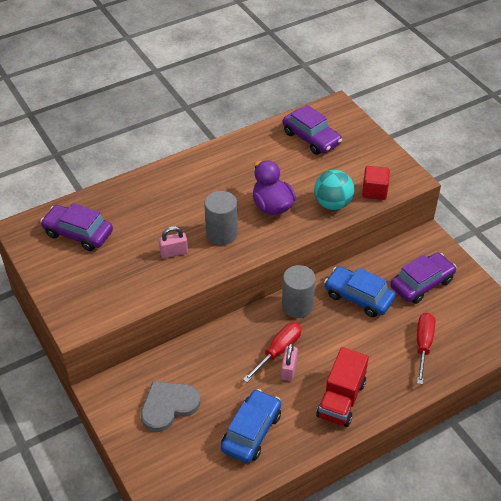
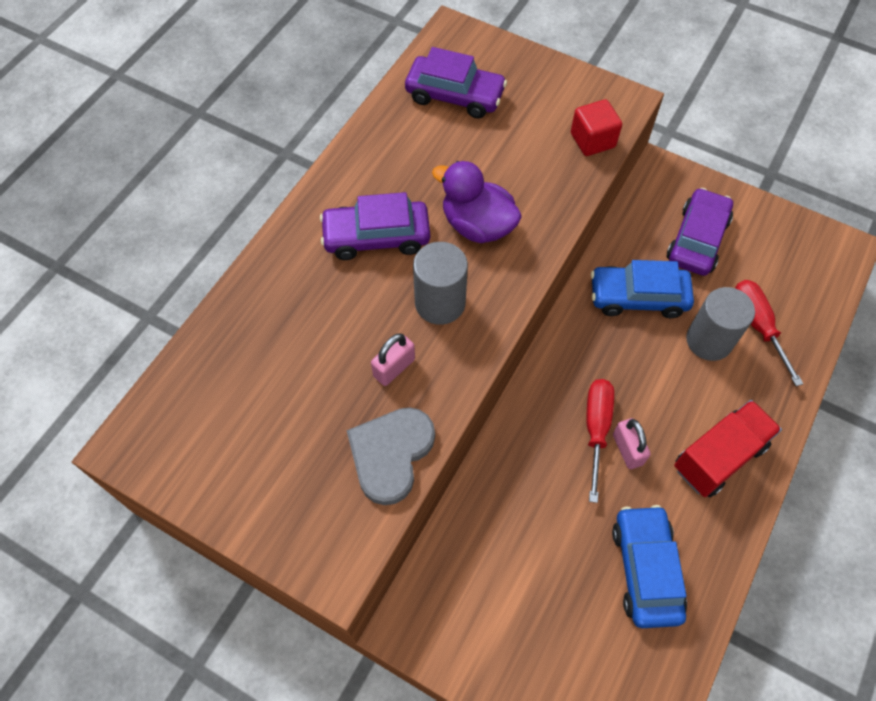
camera: 30 degrees left, 15 degrees up
(78, 233) = (228, 408): purple car -> purple car (376, 237)
(168, 406) = (514, 595): grey heart -> grey heart (391, 454)
(297, 306) = (573, 349): grey cylinder -> grey cylinder (709, 340)
(332, 204) = (553, 184): turquoise ball -> none
(341, 399) = (719, 457): red truck -> red truck turned 120 degrees counterclockwise

